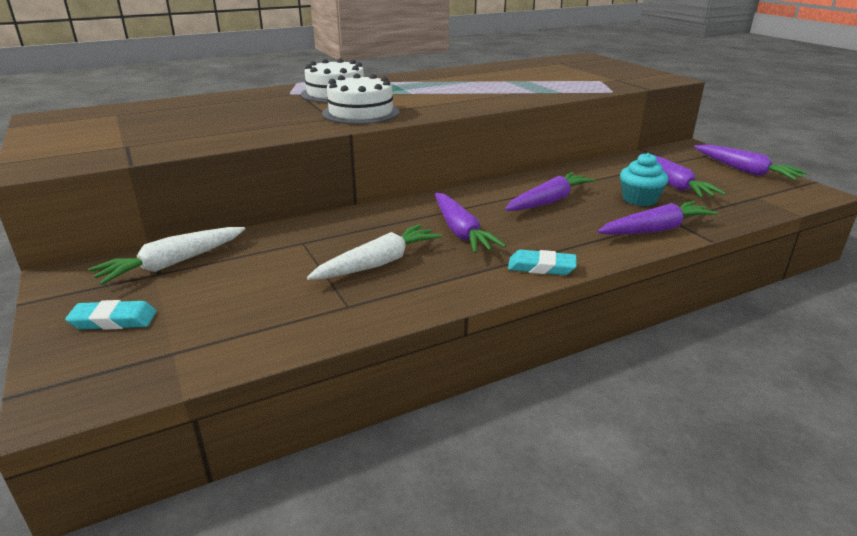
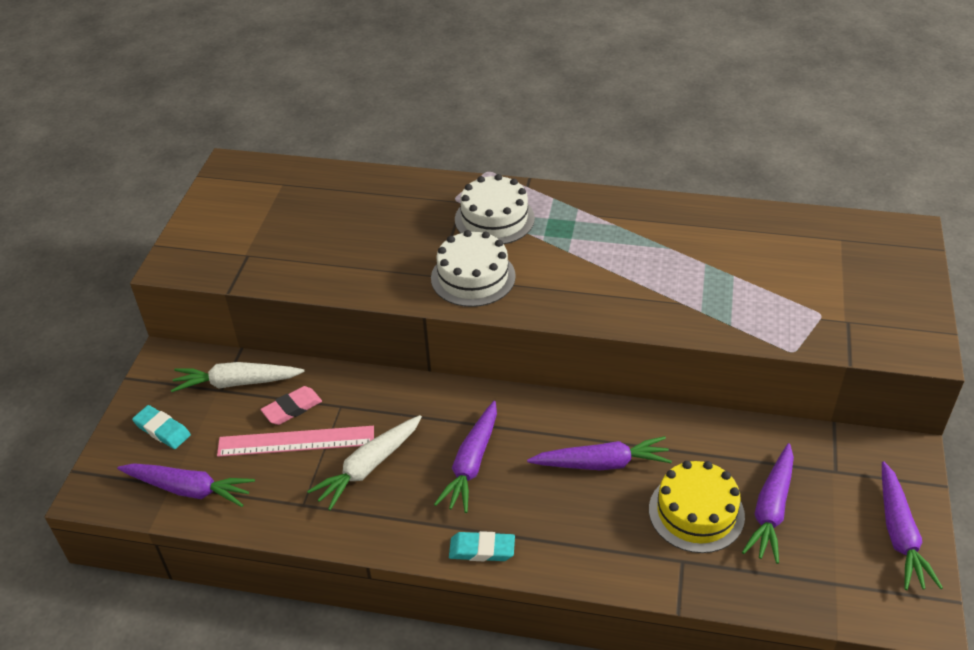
camera: 40 degrees right, 15 degrees up
(255, 258) = (292, 408): none -> pink eraser
(286, 274) = (296, 441): none -> pink ruler
(378, 263) = (368, 467): white carrot -> white carrot turned 135 degrees clockwise
(541, 267) = (482, 549): turquoise eraser -> turquoise eraser turned 45 degrees counterclockwise
(639, 199) = (696, 512): turquoise cupcake -> yellow cake
(655, 229) = (646, 565): purple carrot -> purple carrot (189, 489)

